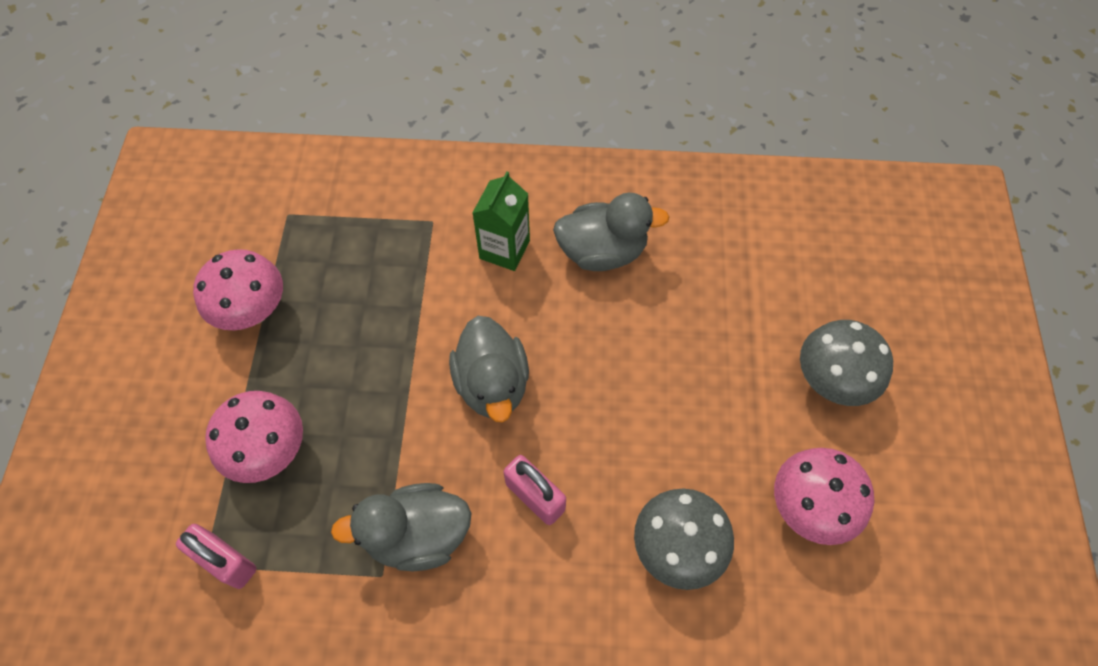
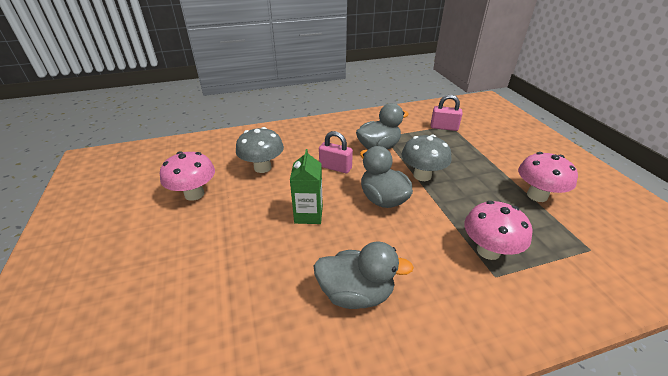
camera: 160 degrees right, 25 degrees down
(269, 451) = (463, 154): pink mushroom -> pink mushroom (488, 250)
(504, 249) = (428, 272): green carton -> green carton (308, 214)
(602, 252) = (356, 293): grey duck -> grey duck turned 150 degrees counterclockwise
(831, 381) = (170, 254): grey mushroom -> grey mushroom (422, 175)

